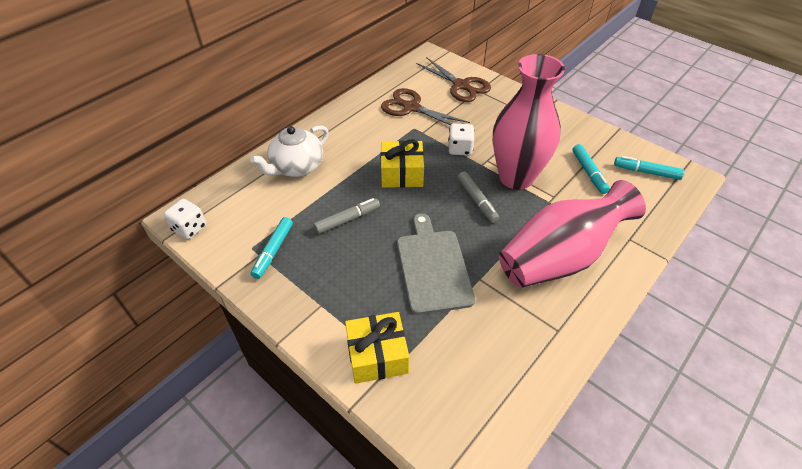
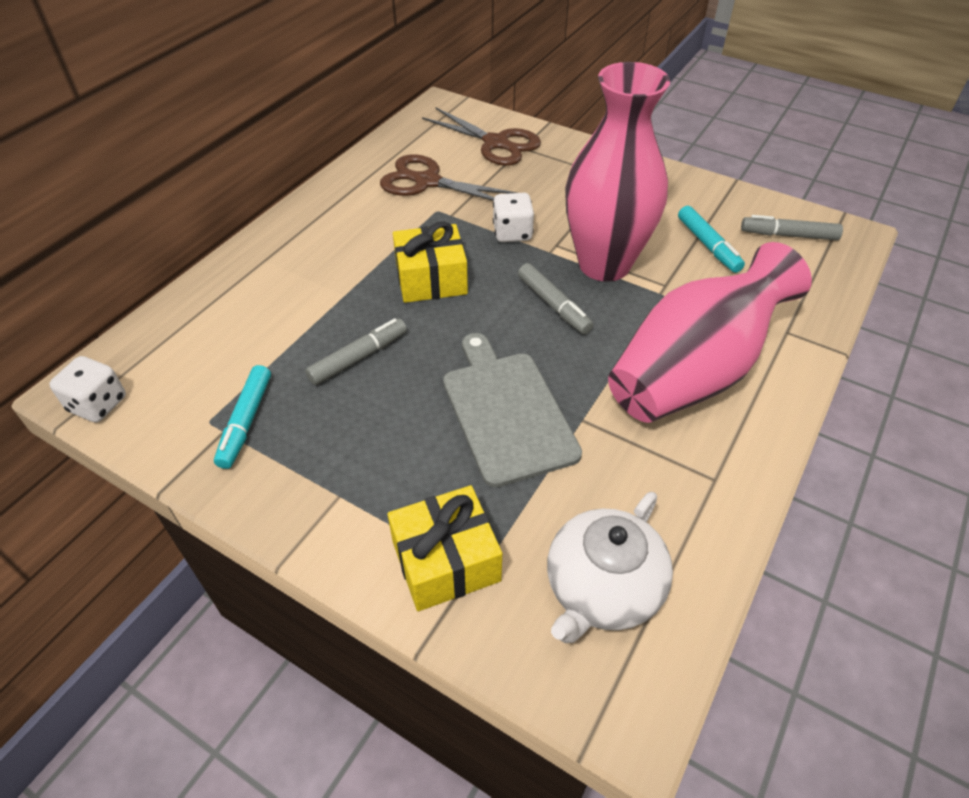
camera: 10 degrees left, 0 degrees up
(297, 167) = (262, 288): white teapot -> white teapot (602, 589)
(646, 172) = (788, 235): turquoise marker -> grey marker

